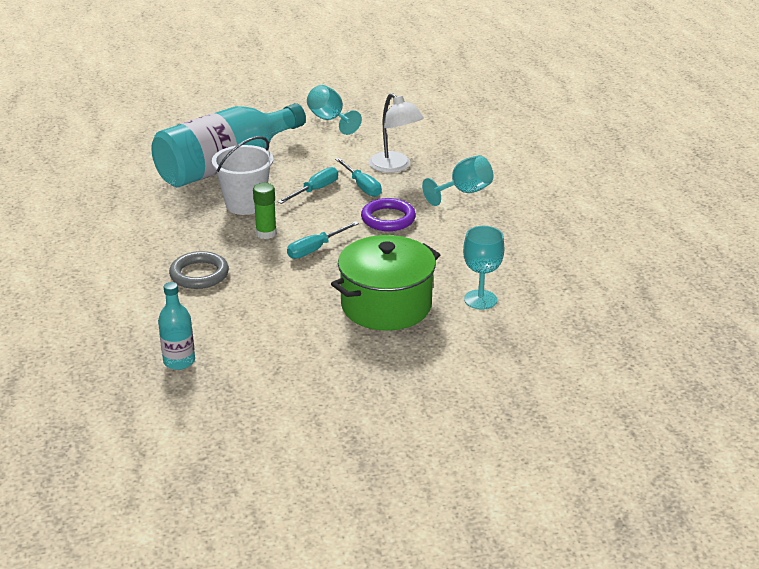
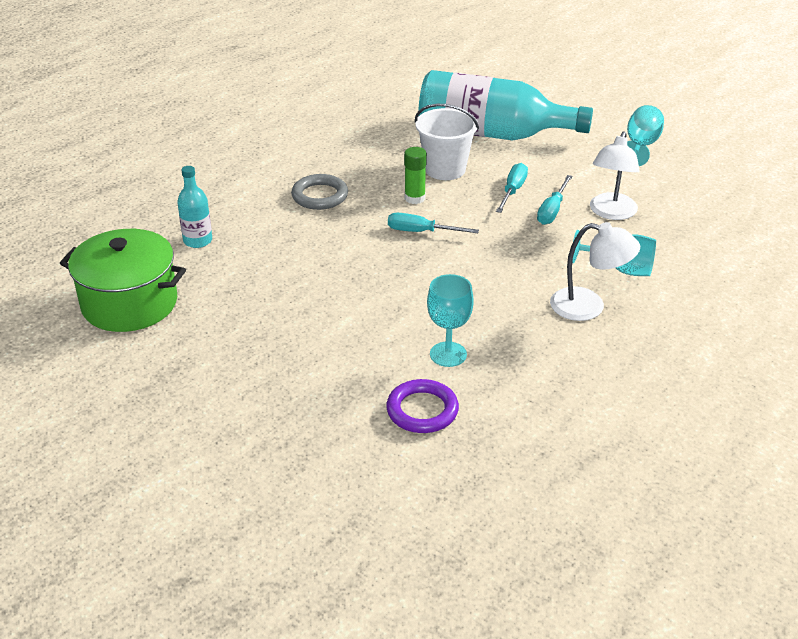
camera: 55 degrees right, 5 degrees up
(315, 190) = (512, 191): turquoise screwdriver -> turquoise screwdriver turned 75 degrees counterclockwise
(386, 305) = (379, 305): green pot -> green pot (129, 303)
(388, 219) = (517, 247): purple ring -> purple ring (422, 410)
(490, 222) = (589, 307): none -> white lamp

